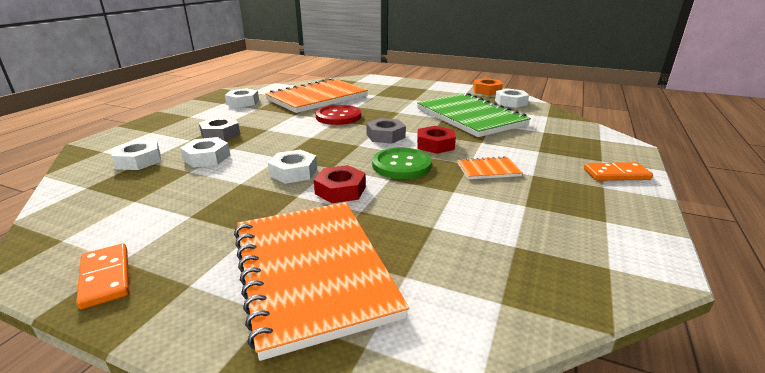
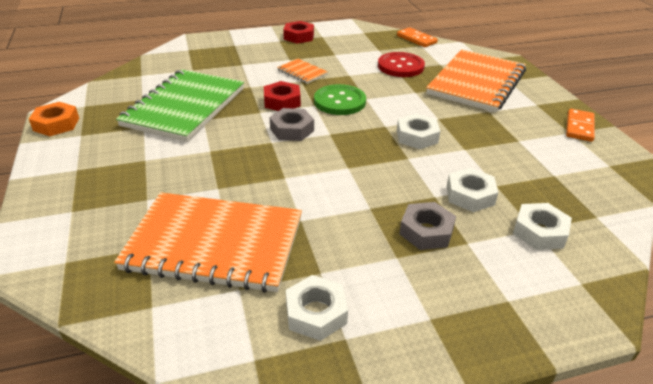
camera: 130 degrees left, 10 degrees up
(338, 116) = (272, 182): red button -> red button (400, 66)
(340, 190) = (407, 107): red nut -> red nut (299, 36)
(511, 102) = (105, 99): white nut -> none
(616, 174) = (255, 39): orange domino -> orange domino (416, 39)

